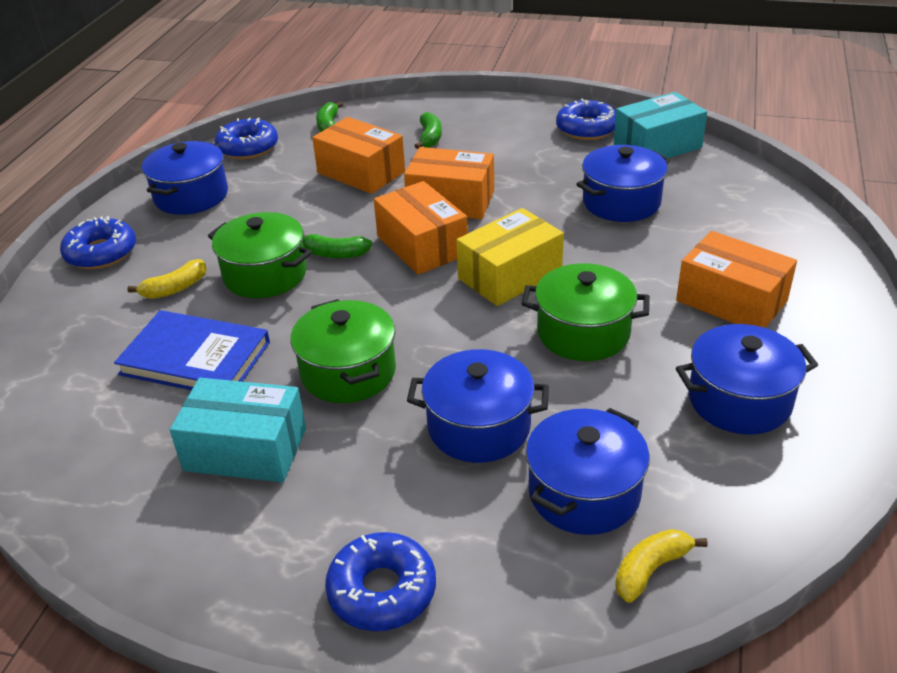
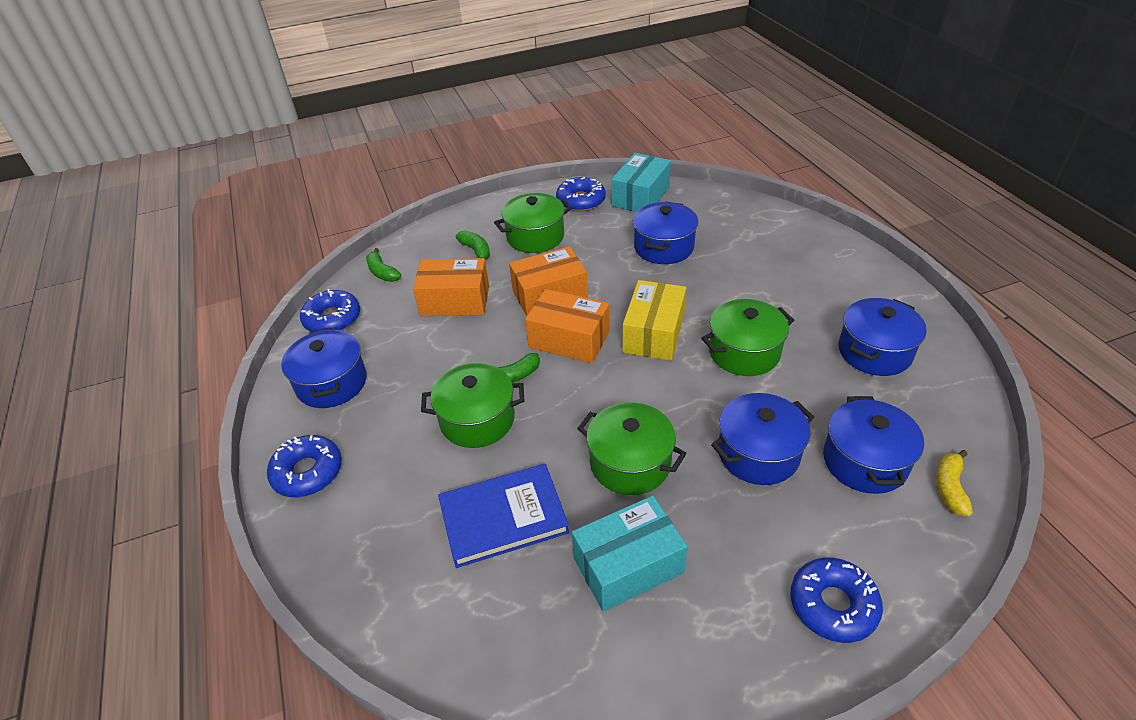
camera: 35 degrees left, 5 degrees up
(175, 288) = (415, 469): yellow banana -> none
(500, 145) = (535, 237): none -> green pot
(731, 301) = (800, 287): orange box -> none

